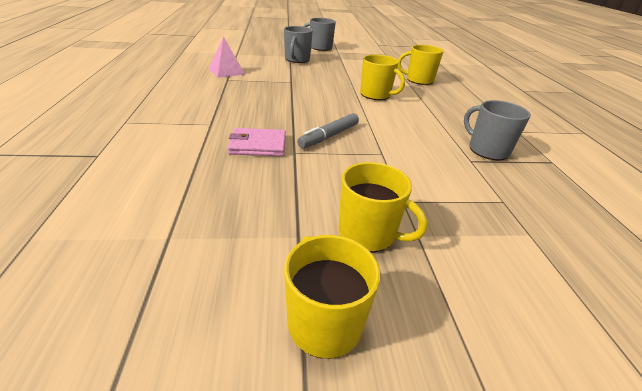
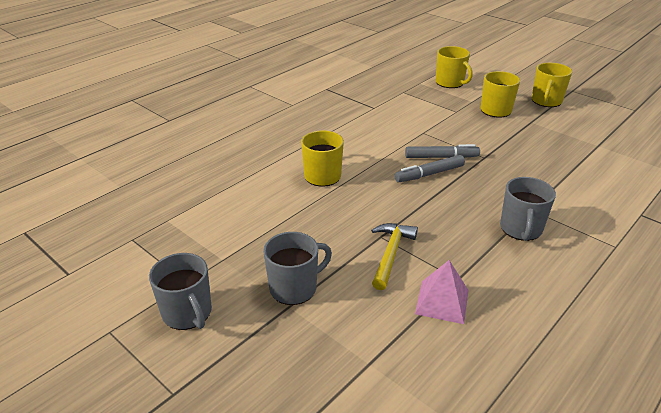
camera: 130 degrees left, 0 degrees up
(258, 145) = (506, 172): pink wallet -> none
(274, 78) = (390, 254): none -> yellow hammer
(316, 120) = (429, 174): none -> grey marker
(418, 80) = (229, 173): yellow mug -> yellow mug (450, 83)
(487, 150) = (348, 106): grey mug -> grey mug (521, 229)

